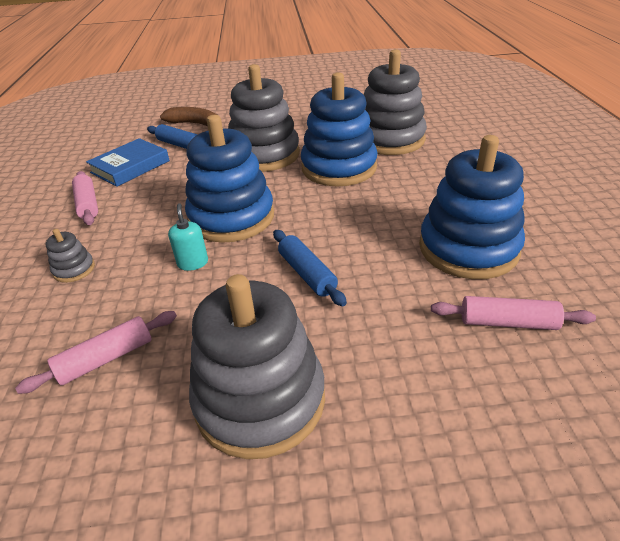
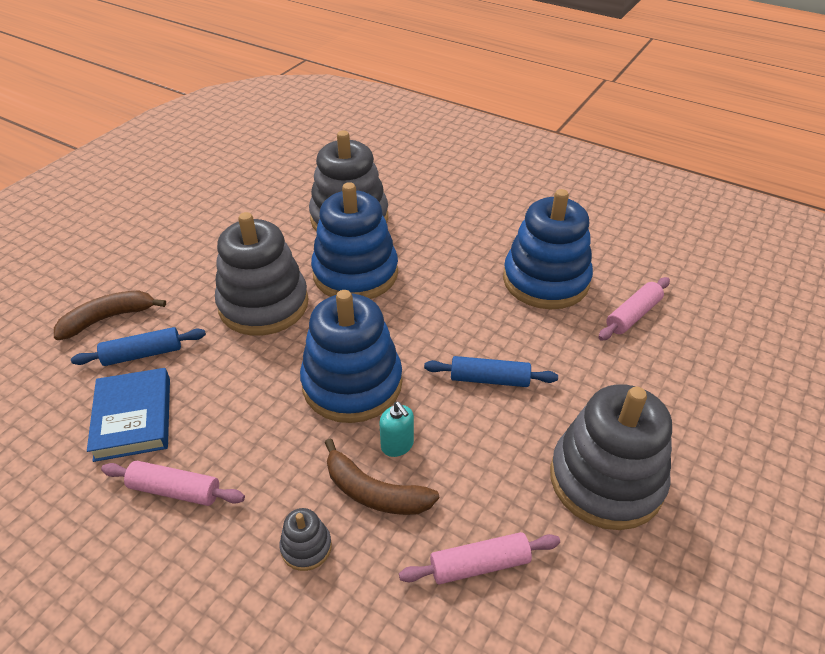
camera: 55 degrees left, 5 degrees up
(106, 359) = (479, 565): pink rolling pin -> pink rolling pin turned 75 degrees clockwise
(140, 274) = (374, 492): none -> brown banana
(193, 263) = (397, 445): turquoise soap dispenser -> turquoise soap dispenser turned 150 degrees counterclockwise

